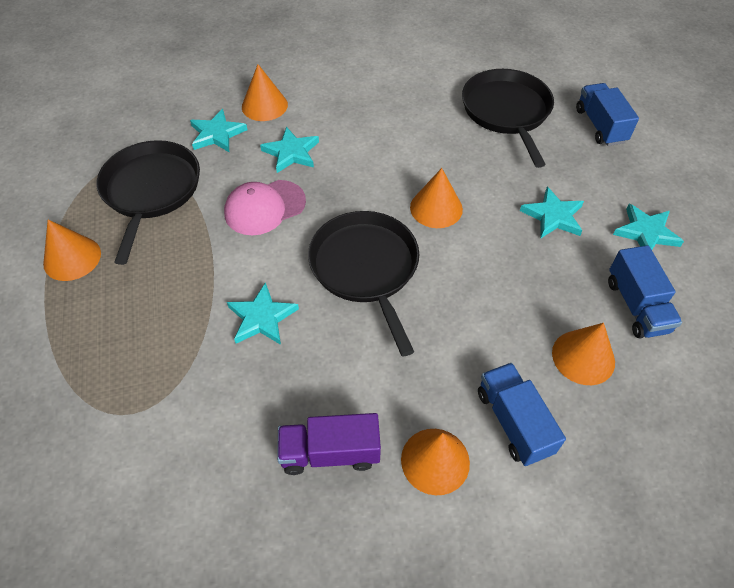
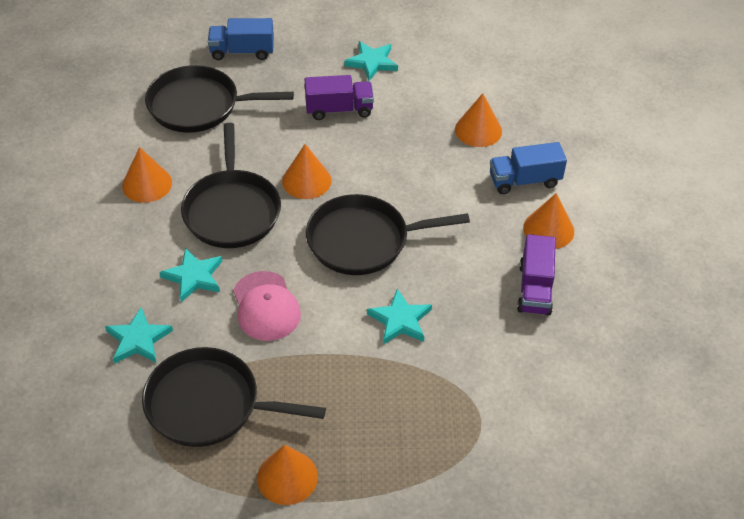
camera: 80 degrees left, 5 degrees down
(264, 105) = (107, 292): orange cone -> orange cone (147, 184)
(378, 161) = (232, 210): none -> black pan
(553, 216) = (339, 109): turquoise star -> purple truck
(636, 306) = (440, 89): blue truck -> none

